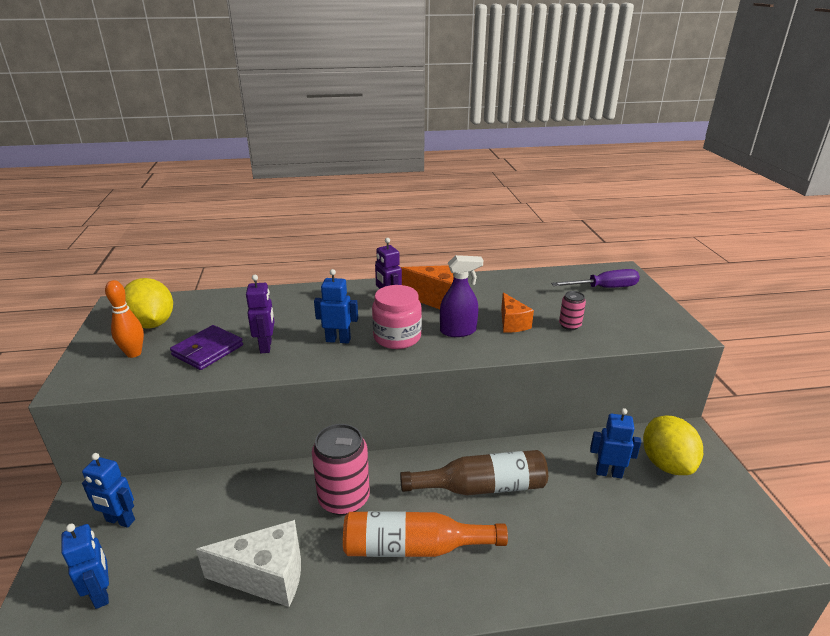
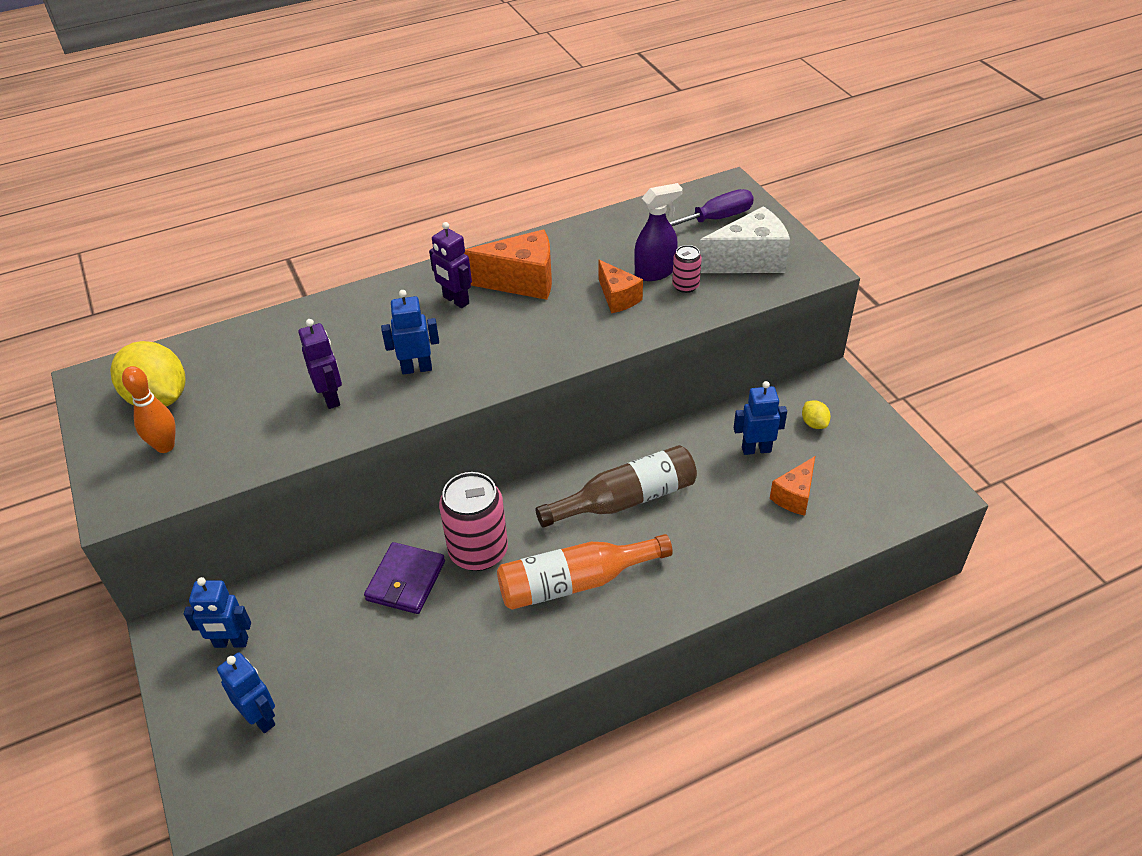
camera: 15 degrees left, 15 degrees up
(207, 350) = (259, 420): purple wallet -> purple wallet (406, 581)
(266, 576) = (432, 652): white cheese -> white cheese (749, 261)
(397, 337) = (487, 348): pink jar -> none
(458, 331) = (557, 323): purple spray bottle -> purple spray bottle (655, 272)
(637, 522) = (794, 496): none -> orange cheese
(666, 463) = (814, 423): yellow lemon -> yellow lemon, size x0.45

